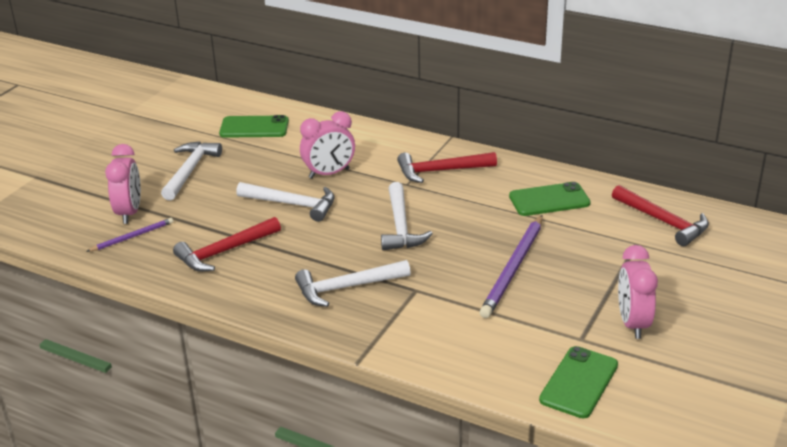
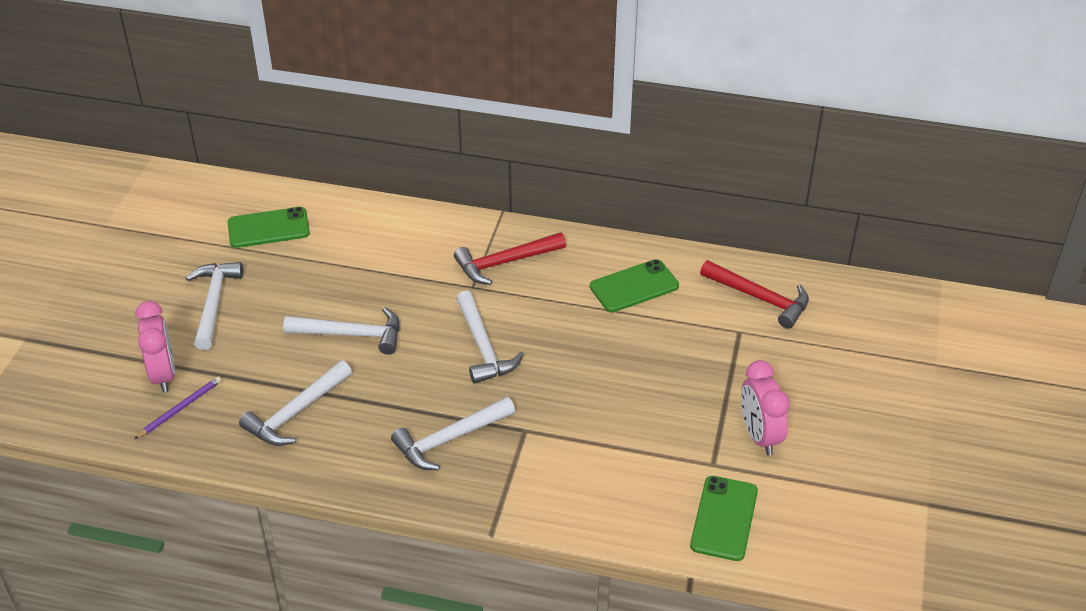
camera: 15 degrees left, 10 degrees up
(225, 251) = (296, 412): red hammer -> white hammer
(329, 173) = (379, 284): pink clock -> none
(513, 269) = (620, 385): purple pencil -> none

